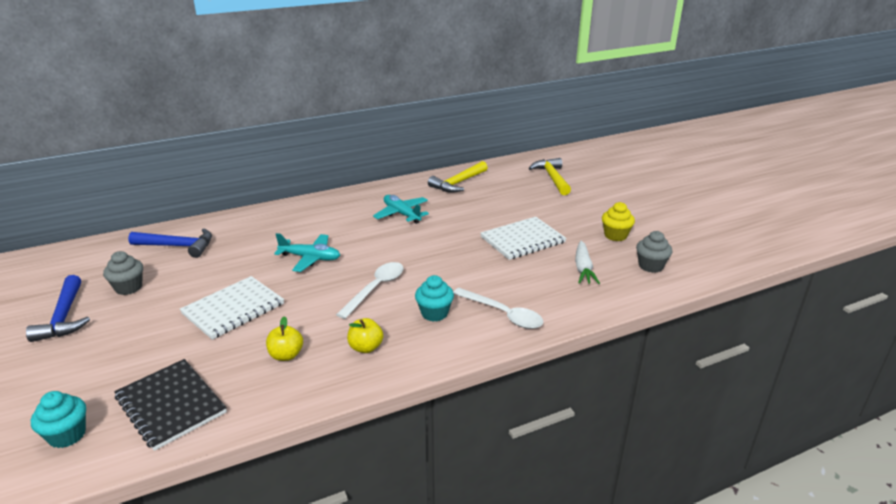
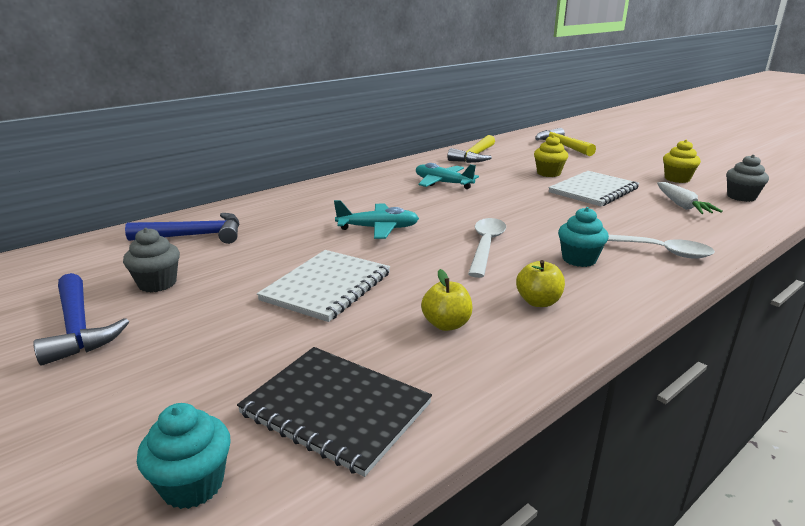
camera: 15 degrees left, 5 degrees down
(503, 213) = (548, 173): none -> yellow cupcake

